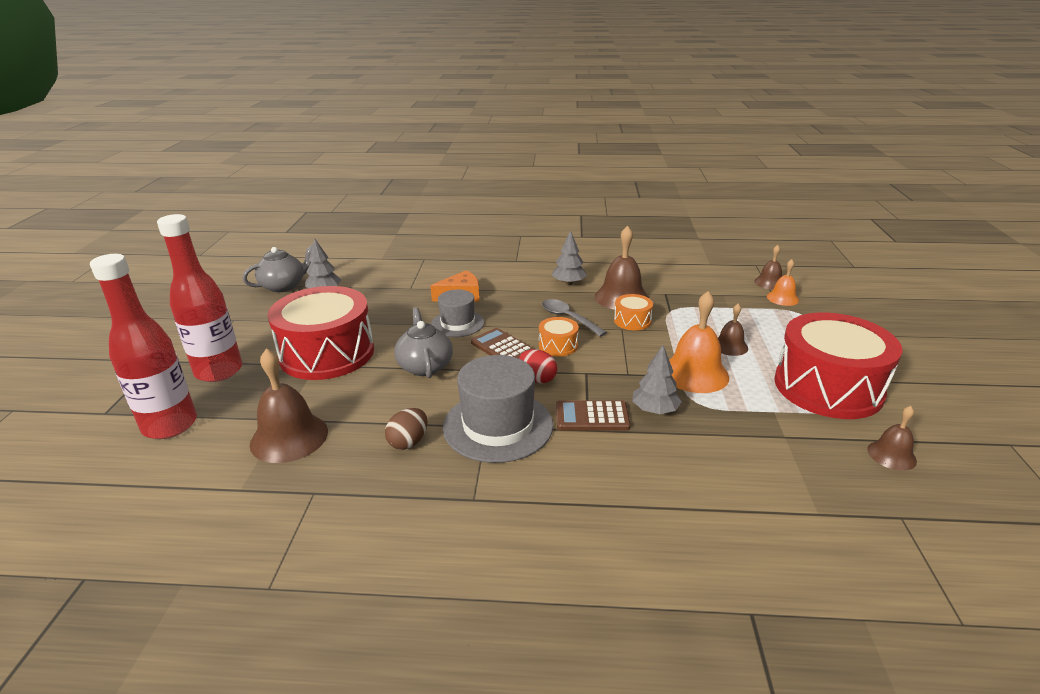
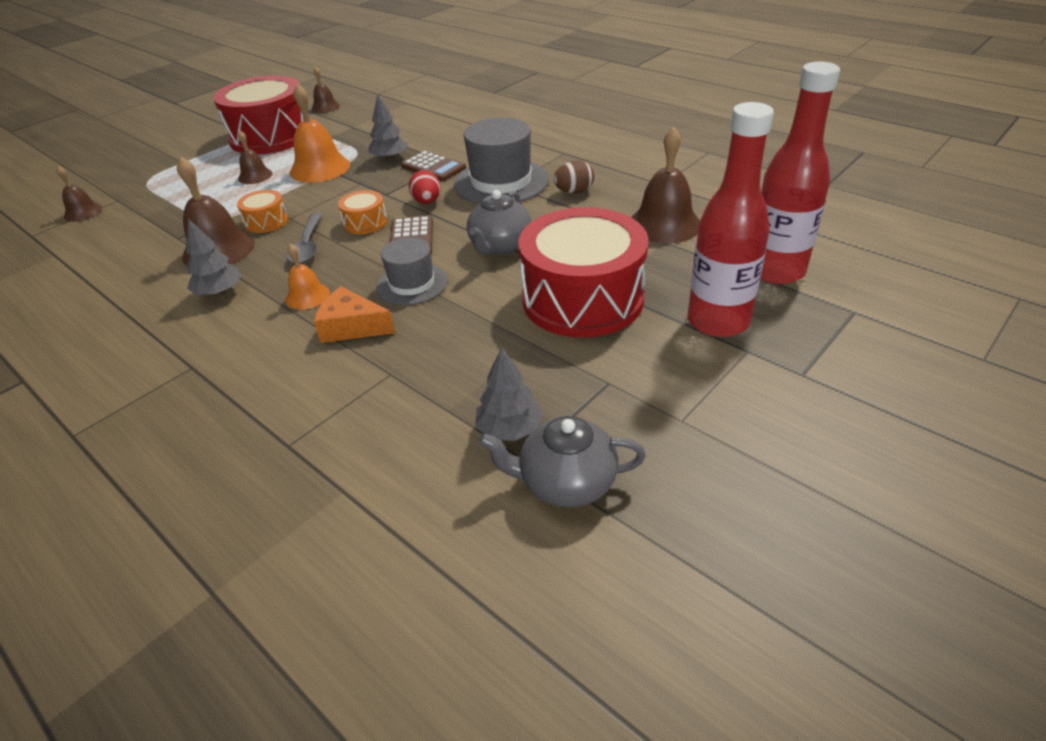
camera: 140 degrees left, 10 degrees up
(782, 298) = (120, 195): orange bell -> orange bell (307, 296)

